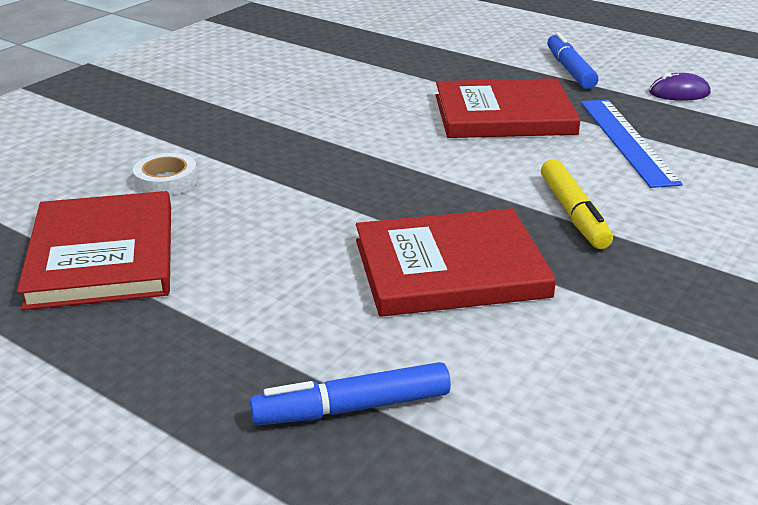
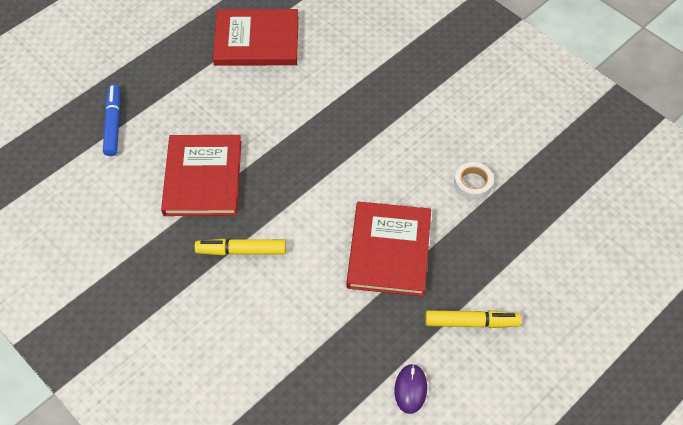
camera: 100 degrees right, 25 degrees up
(166, 181) = (329, 63): white tape -> white tape (473, 183)
(569, 70) = (471, 322): blue marker -> yellow marker
(626, 141) = (331, 316): blue ruler -> none

